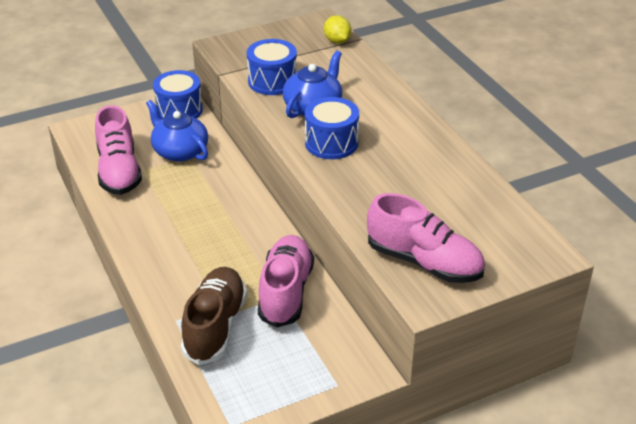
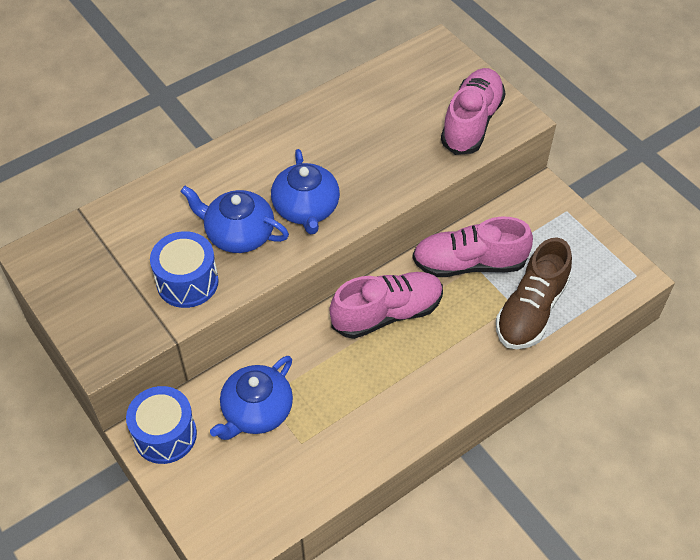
camera: 100 degrees left, 15 degrees up
(119, 171) = (308, 468): pink shoe -> pink shoe (387, 313)
(215, 326) = (531, 310): brown shoe -> brown shoe turned 60 degrees counterclockwise
(331, 143) = (306, 208): blue drum -> blue teapot
(337, 41) = (85, 231): yellow lemon -> none

